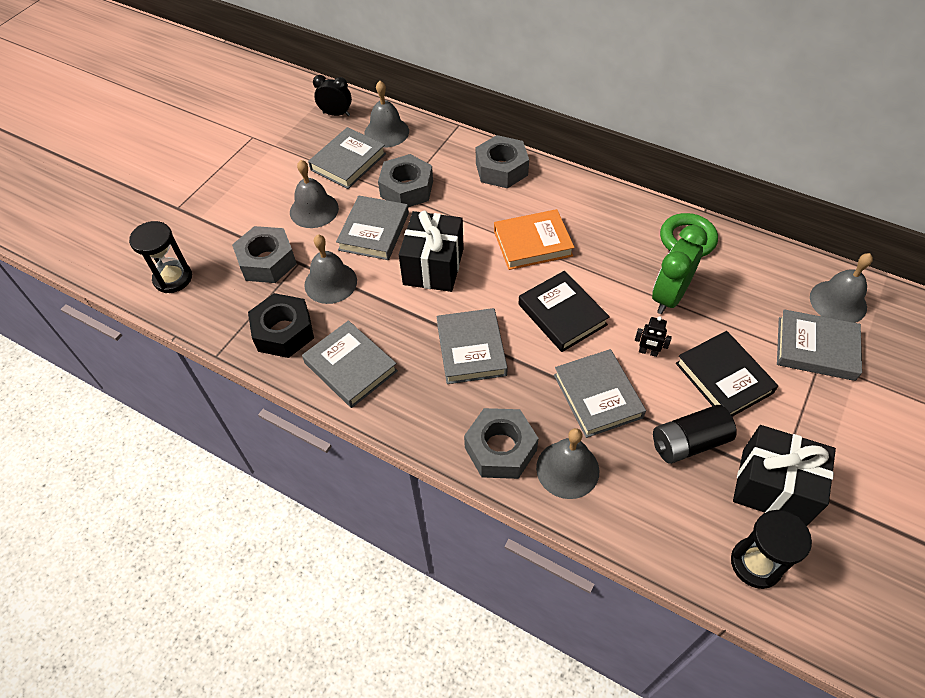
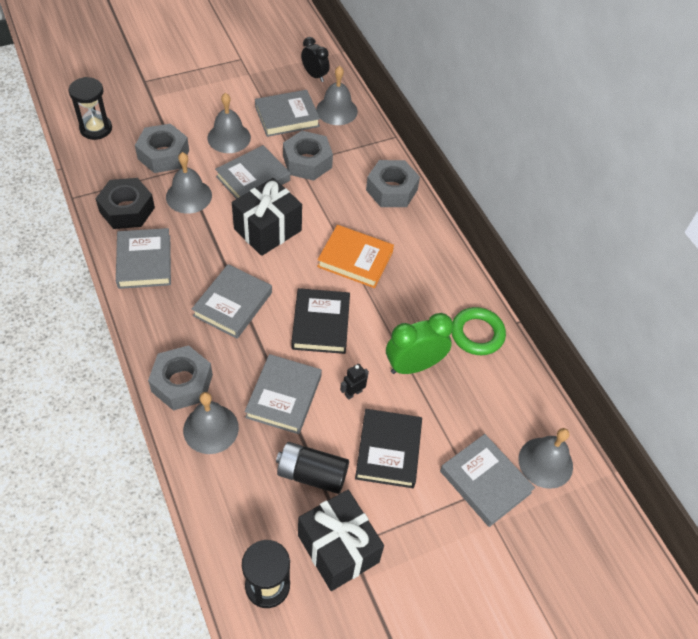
camera: 30 degrees right, 0 degrees up
(648, 352) = (353, 393): black robot -> black robot turned 90 degrees clockwise

